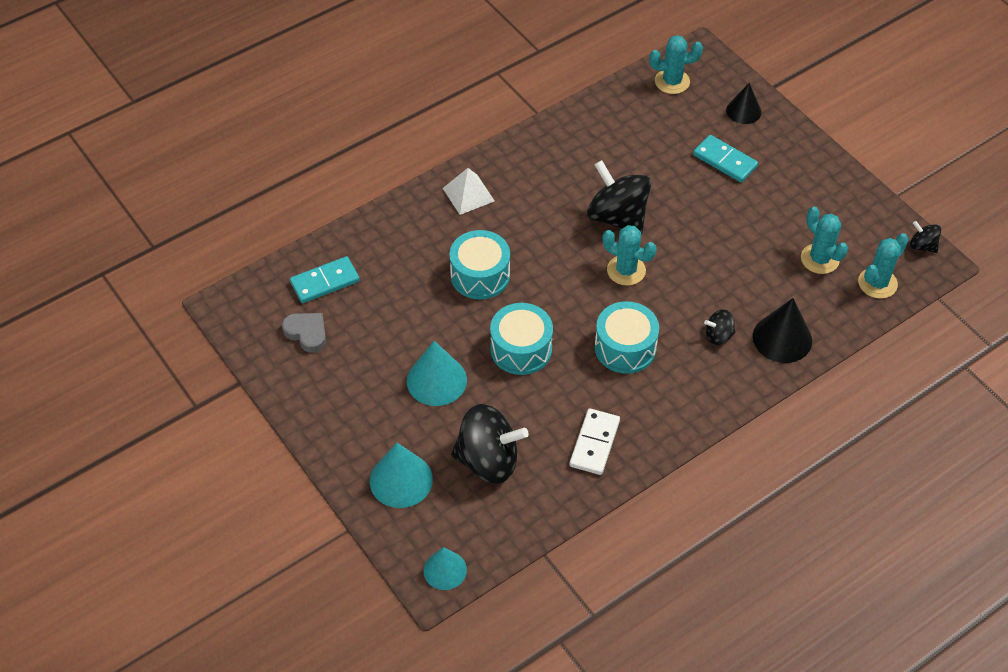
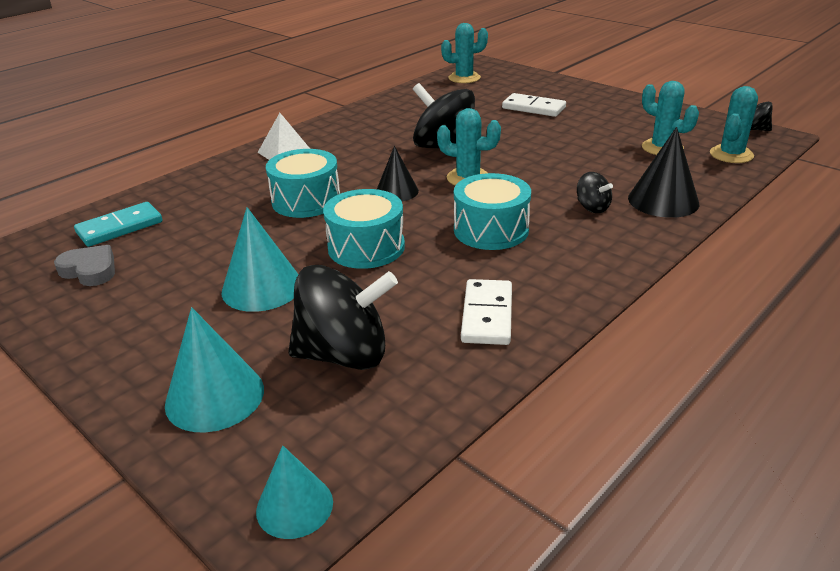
camera: 10 degrees left, 20 degrees down
(718, 335) = (592, 207): black spinning top -> black spinning top turned 105 degrees counterclockwise
(725, 161) = (533, 108): turquoise domino -> white domino
(743, 111) = (535, 84): black cone -> black cone (397, 191)

